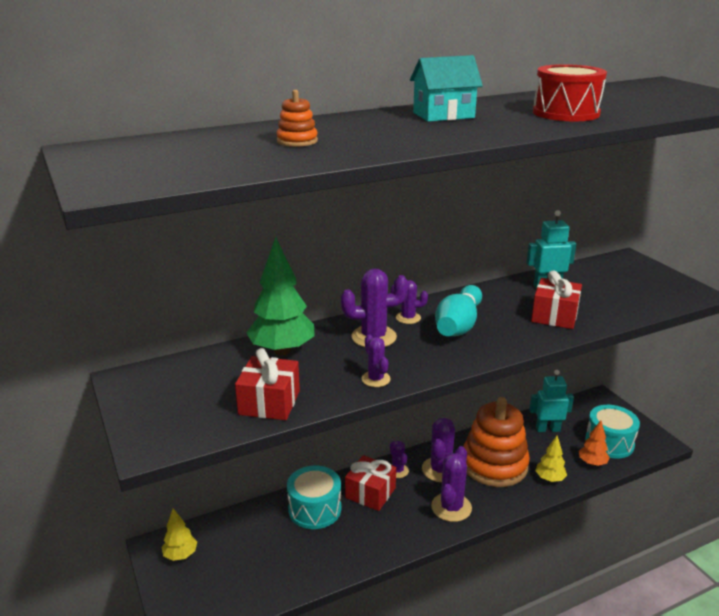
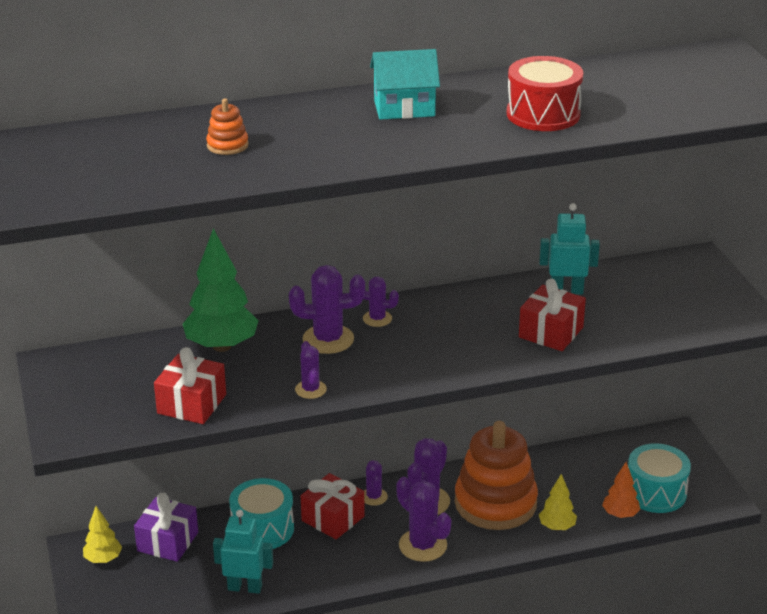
camera: 10 degrees right, 5 degrees up
(235, 531) = (167, 541): none -> purple gift
(451, 507) = (423, 545): purple cactus -> purple cactus turned 75 degrees counterclockwise
(458, 325) = (431, 334): turquoise bowling pin -> none
(547, 429) = (584, 467): turquoise robot -> turquoise robot (245, 587)

